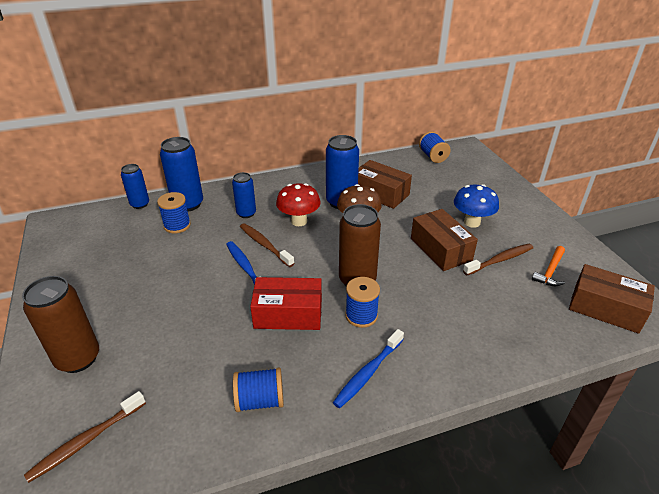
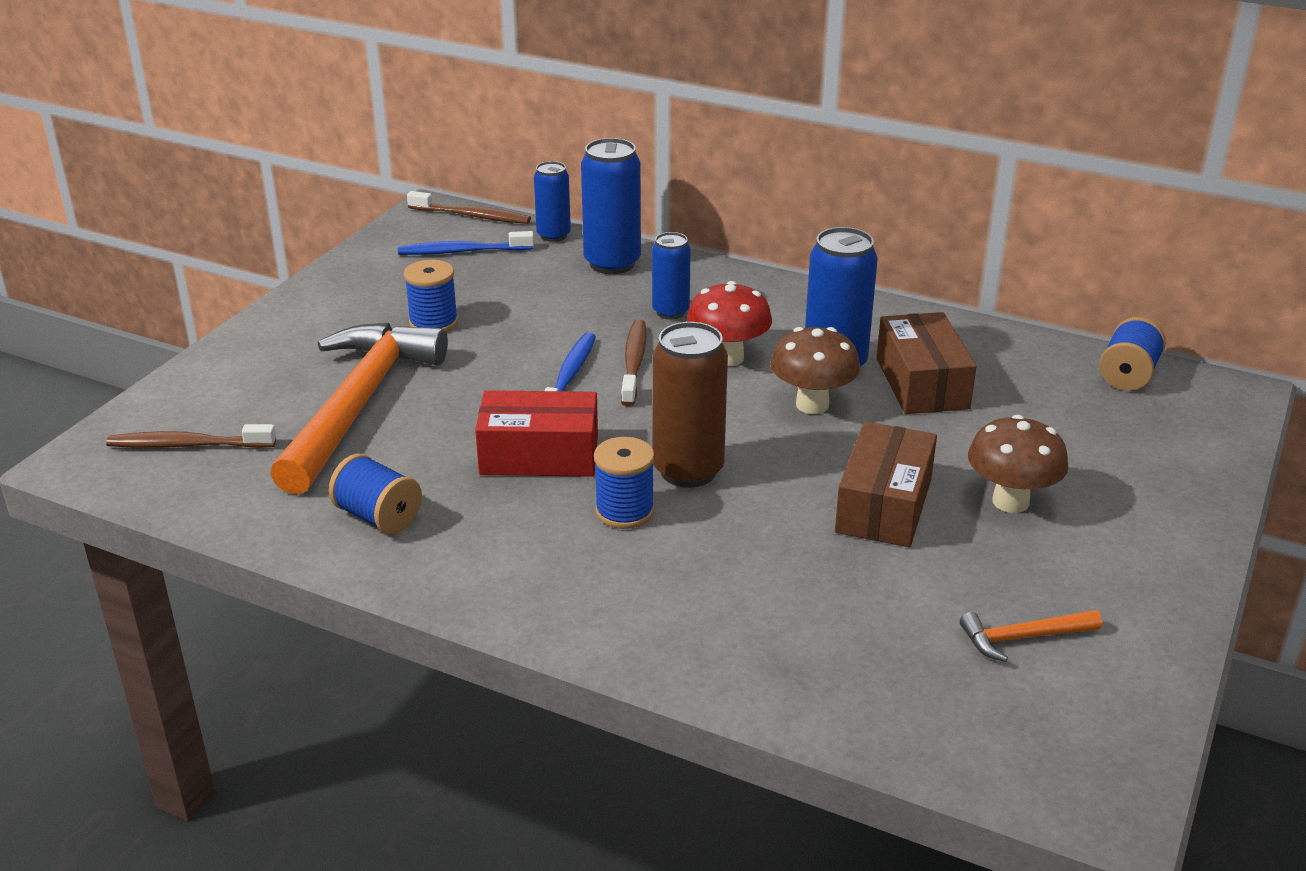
camera: 45 degrees right, 5 degrees down
(78, 358) = (273, 369): brown can -> none
(160, 346) = (359, 404): none -> orange hammer
(177, 225) = (561, 283): blue spool -> blue spool (433, 323)
(288, 314) = (539, 455): red box -> red box turned 45 degrees counterclockwise
(368, 373) = (532, 571): blue toothbrush -> blue toothbrush (462, 251)
(472, 222) = (1010, 502): blue mushroom -> brown mushroom
(500, 260) = (959, 573): brown toothbrush -> brown toothbrush (472, 216)
(605, 308) = (1022, 737): brown box -> none

